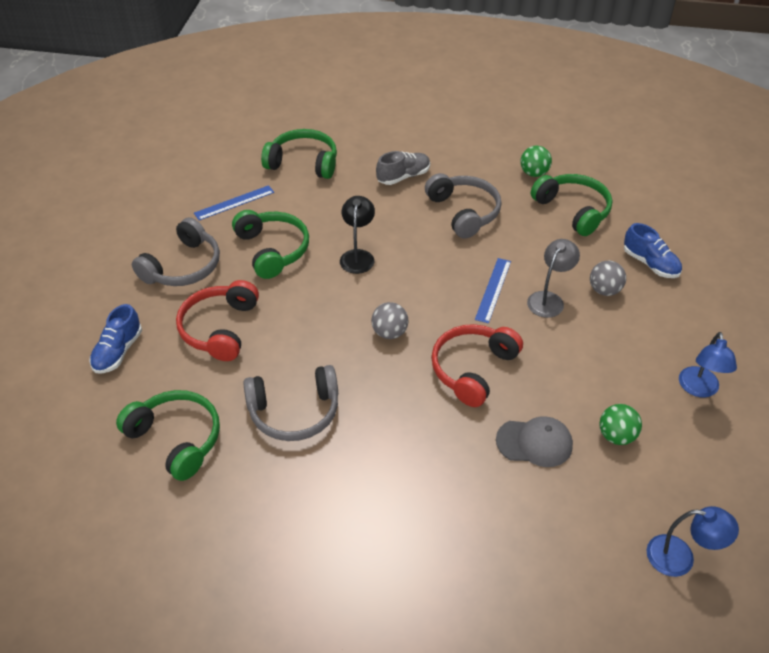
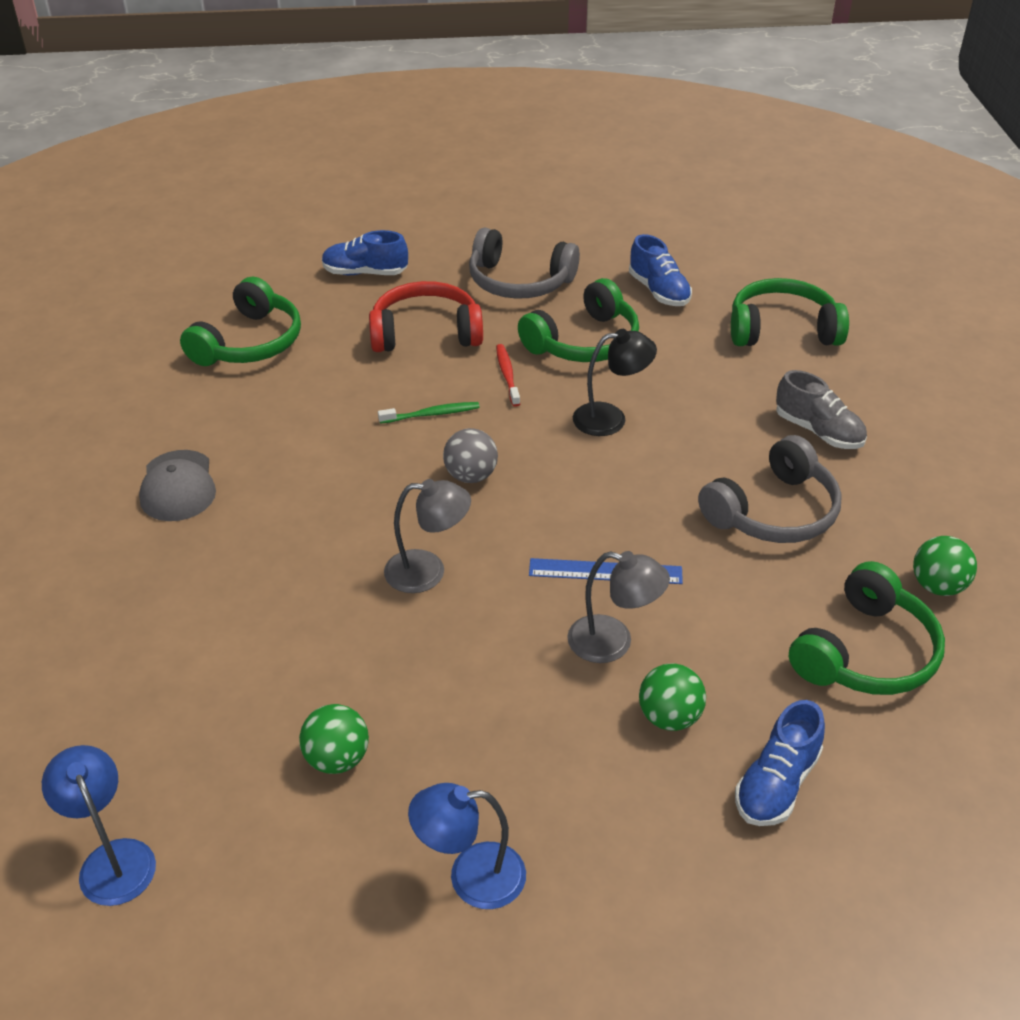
camera: 75 degrees right, 5 degrees down
(234, 203) = (659, 291): blue ruler -> blue shoe
(291, 294) = (507, 375): none -> red toothbrush
(294, 412) = (308, 419): grey headphones -> none
(303, 163) = (782, 330): green headphones -> green headphones turned 90 degrees counterclockwise
(317, 341) = (431, 414): none -> green toothbrush
(473, 369) = (428, 571): red headphones -> grey lamp
(534, 443) = (303, 658): grey cap -> grey cap (178, 486)
(604, 290) = (669, 717): grey ball -> green ball
(680, 558) = (112, 859): blue lamp -> blue lamp turned 150 degrees clockwise

